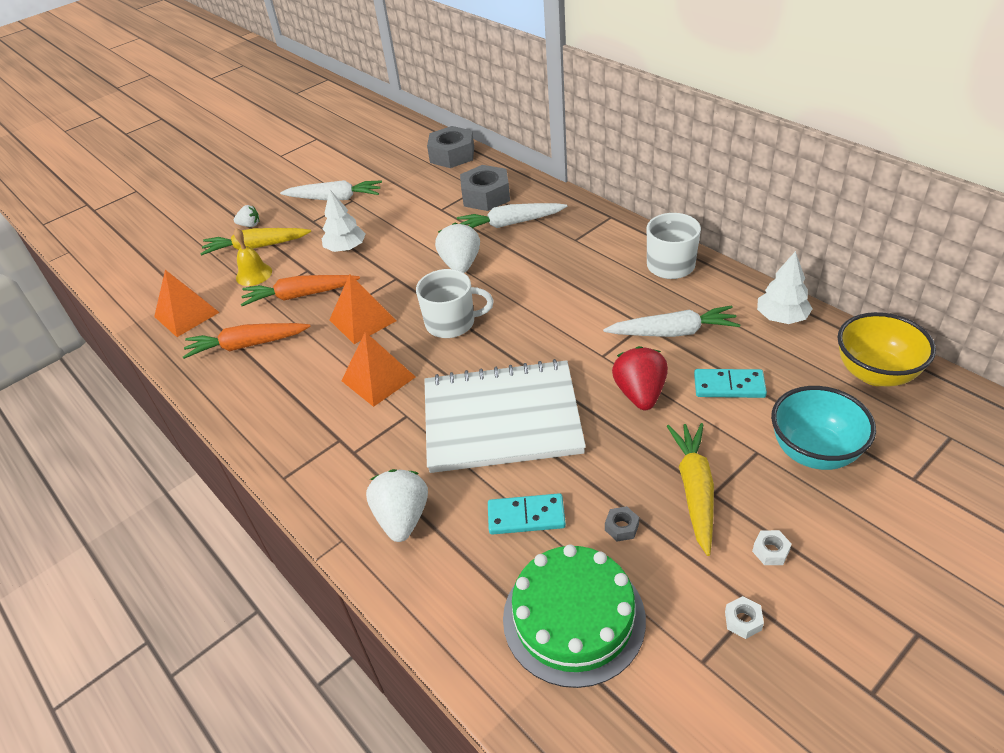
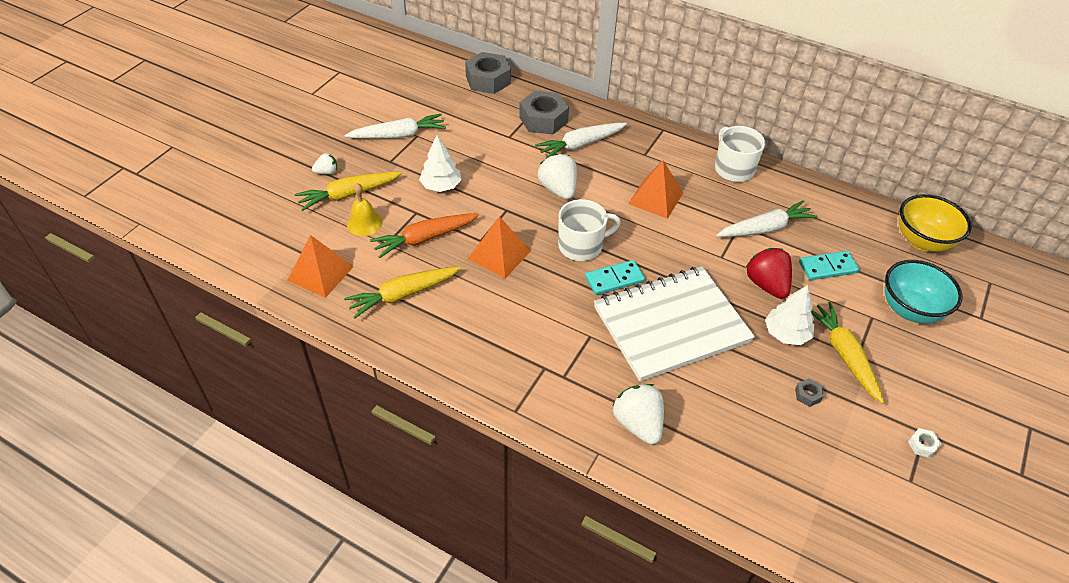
camera: 25 degrees left, 5 degrees up
(247, 345) = (403, 295): orange carrot -> yellow carrot
(378, 379) = (546, 307): orange pyramid -> orange pyramid (655, 198)
(526, 516) = (734, 401): turquoise domino -> turquoise domino (614, 279)
(573, 618) = (809, 471): green cake -> none
(770, 551) = (916, 391): white nut -> none
(781, 317) = (838, 204): white tree -> white tree (786, 334)

